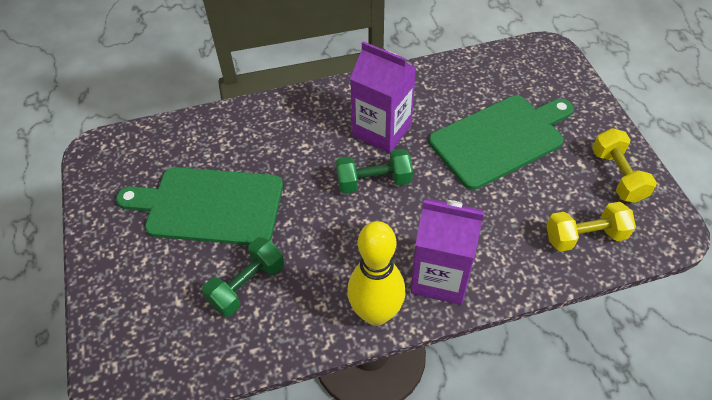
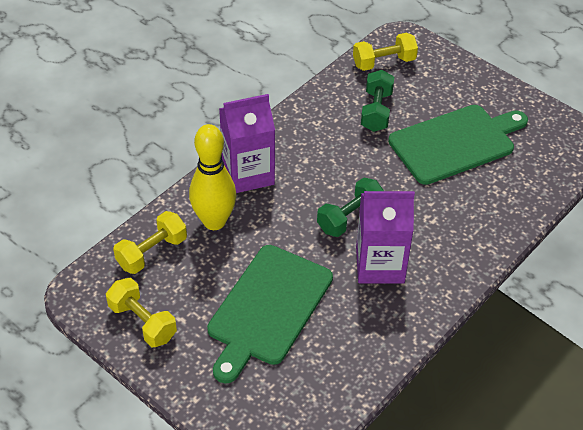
camera: 145 degrees right, 5 degrees down
(173, 352) = (384, 62): none -> yellow dumbbell
(376, 313) = (277, 134): yellow bowling pin -> yellow bowling pin (214, 221)

